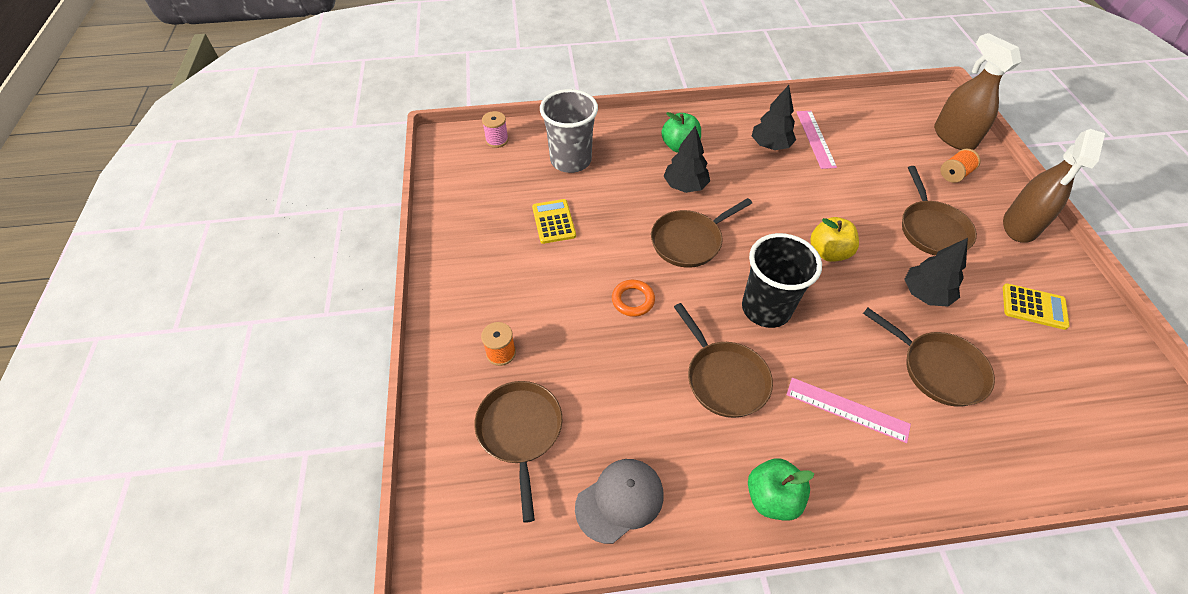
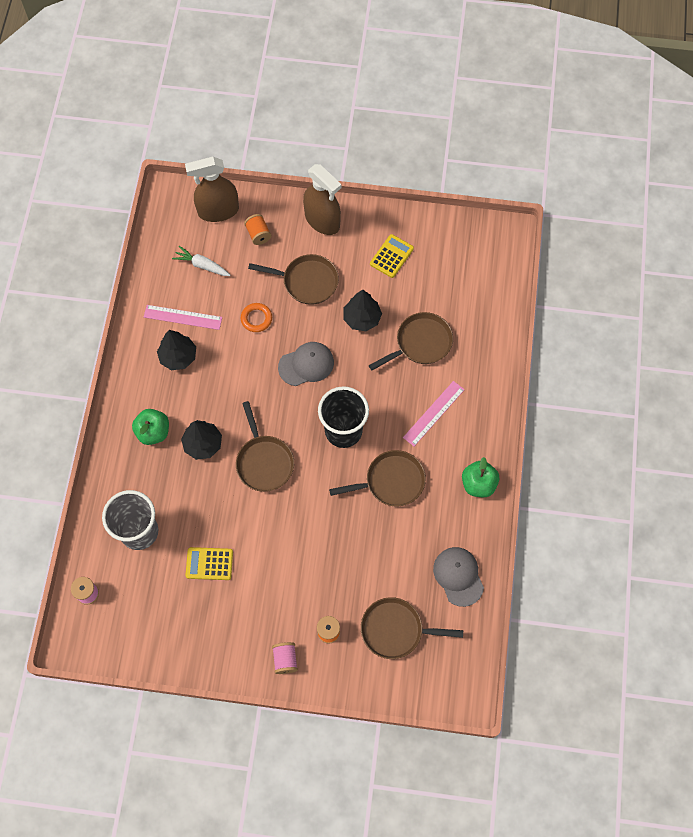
camera: 75 degrees left, 15 degrees up
(457, 316) = (285, 660): none -> pink spool
(633, 300) = (308, 523): orange ring -> orange ring (256, 319)
(828, 252) = (306, 364): yellow apple -> grey cap
(883, 139) = (202, 265): none -> white carrot

